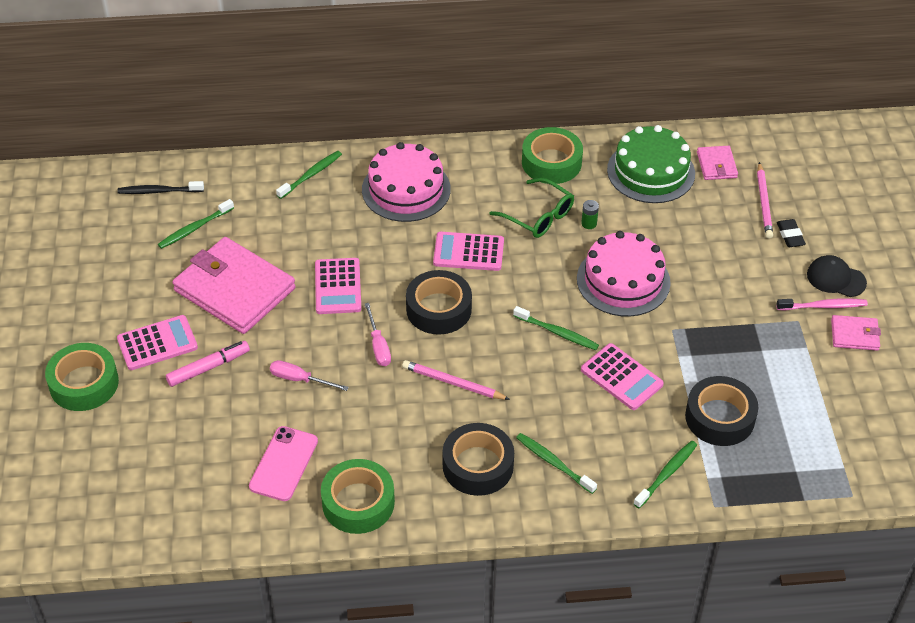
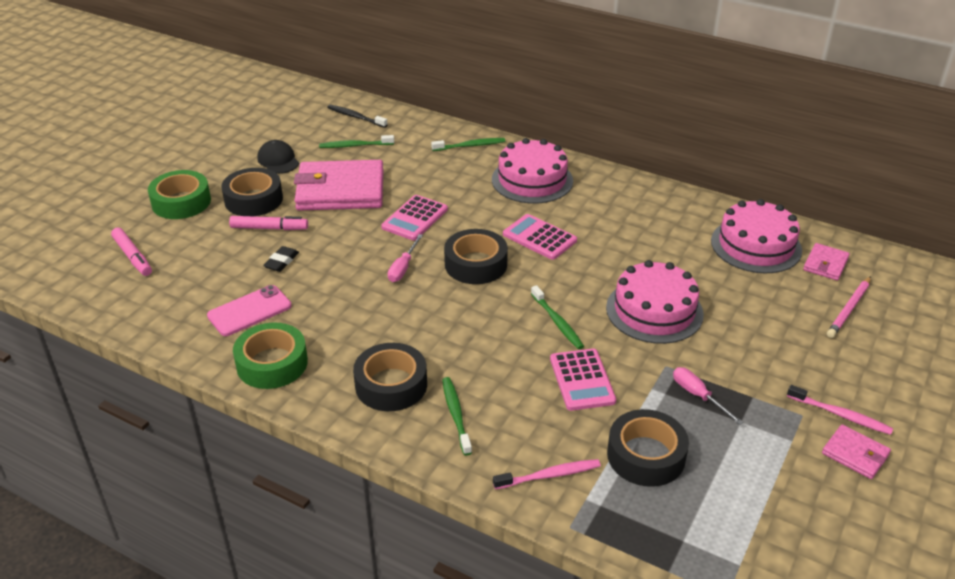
camera: 35 degrees right, 10 degrees down
(104, 469) = (133, 257): none -> pink marker
(157, 343) = (253, 199): pink calculator -> black tape
(234, 289) = (340, 190): pink wallet -> pink wallet turned 75 degrees counterclockwise
(300, 379) = (322, 263): pink screwdriver -> pink screwdriver (698, 396)
(453, 383) = (434, 318): pink pencil -> none
(538, 216) = (623, 237): green glasses -> none
(551, 162) = (670, 207): green tape -> none
(589, 223) = (662, 259): green battery -> none
(651, 171) = (756, 245): green cake -> pink cake
(666, 474) = (549, 475): green toothbrush -> pink toothbrush
(790, 236) = (854, 344): black eraser -> black eraser (281, 262)
(836, 278) = (875, 398): black cap -> black cap (278, 160)

